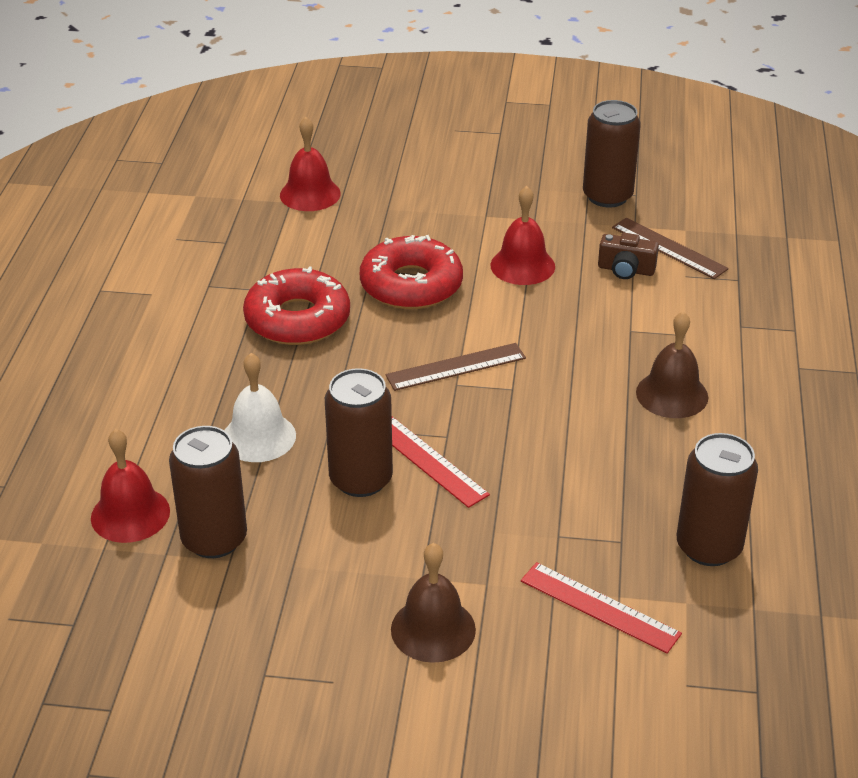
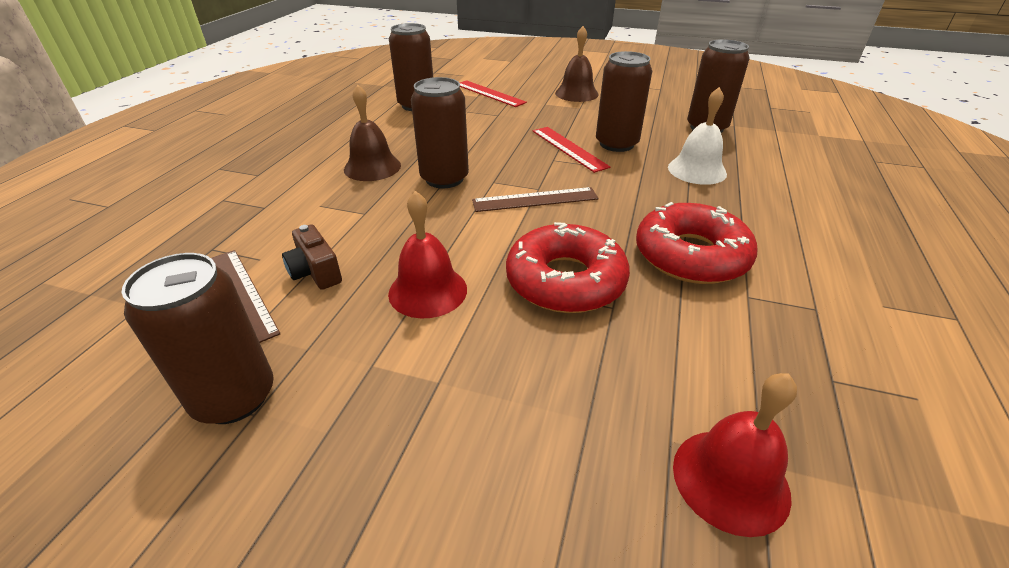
camera: 170 degrees left, 0 degrees up
(130, 514) = (769, 141): red bell -> none
(572, 386) = (444, 178): none -> brown can
(626, 270) = (315, 272): brown camera -> brown camera turned 150 degrees counterclockwise

